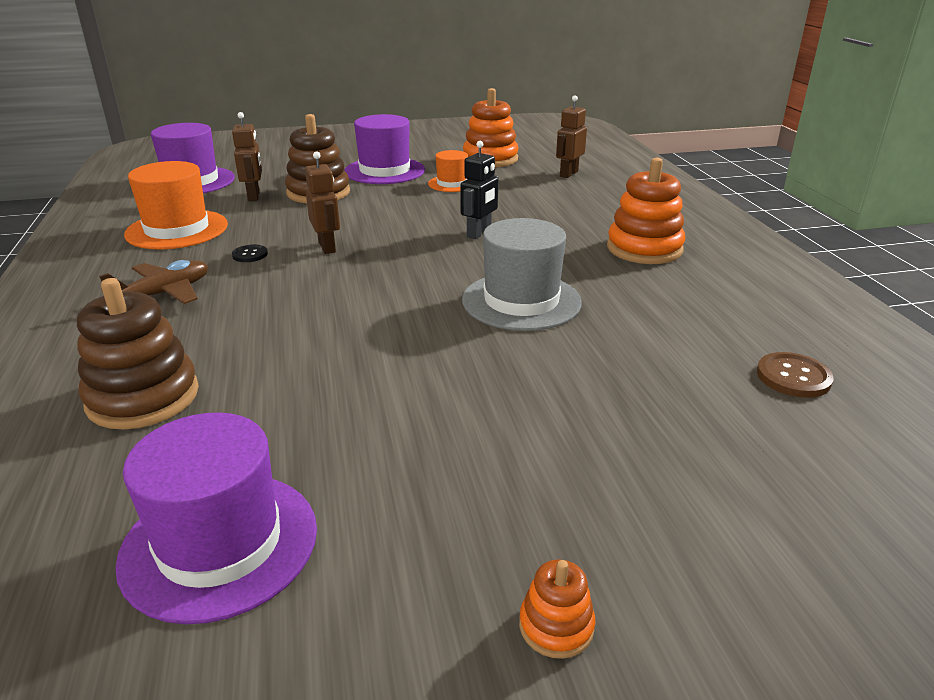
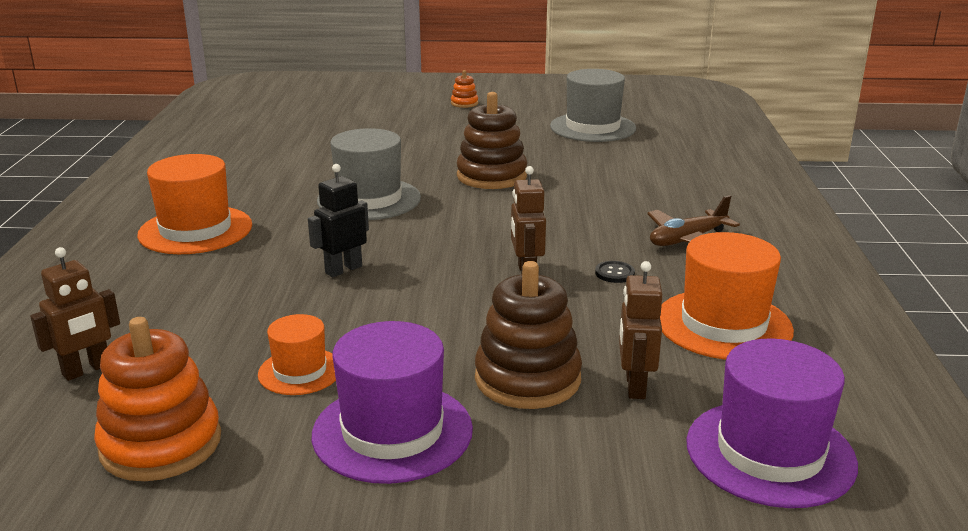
camera: 165 degrees left, 5 degrees down
(143, 397) = (659, 175): brown stacking toy -> brown stacking toy (491, 176)
(220, 543) = (592, 127): purple hat -> grey hat
(644, 249) = (195, 230): orange stacking toy -> orange hat
(793, 377) = (250, 144): brown button -> none

